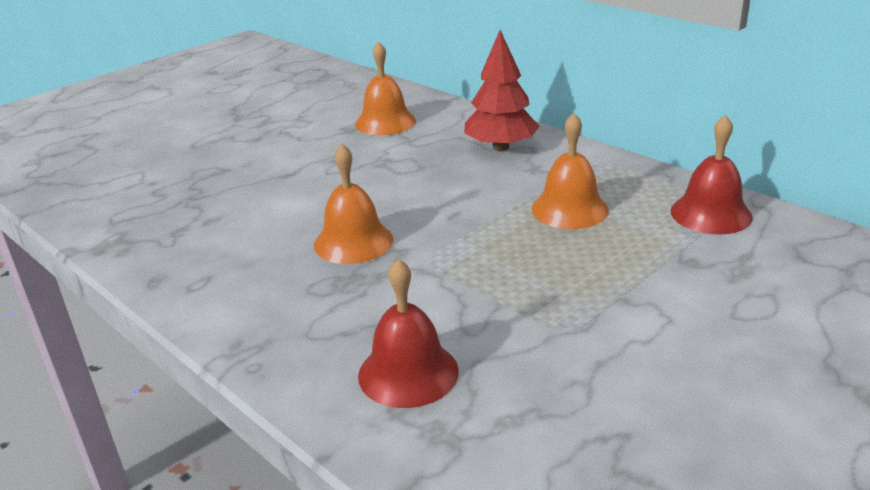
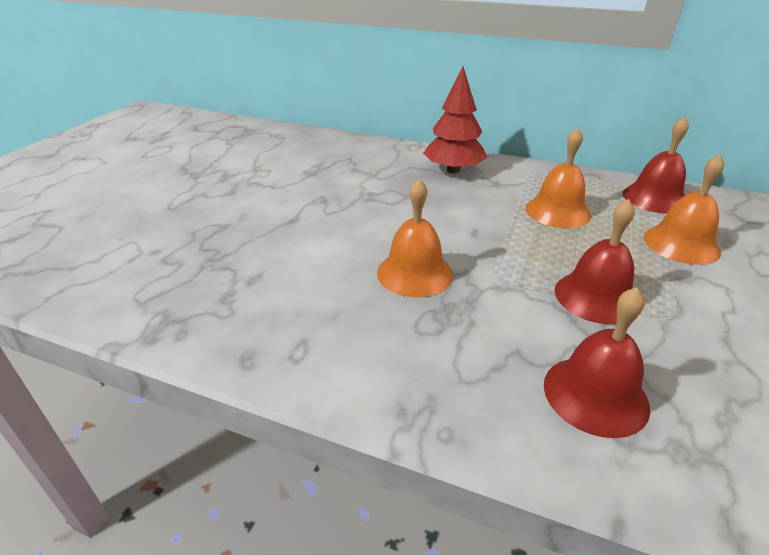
camera: 25 degrees left, 5 degrees up
(385, 122) = (338, 162): orange bell -> orange bell (681, 244)
(508, 297) = (596, 297): none -> red bell

